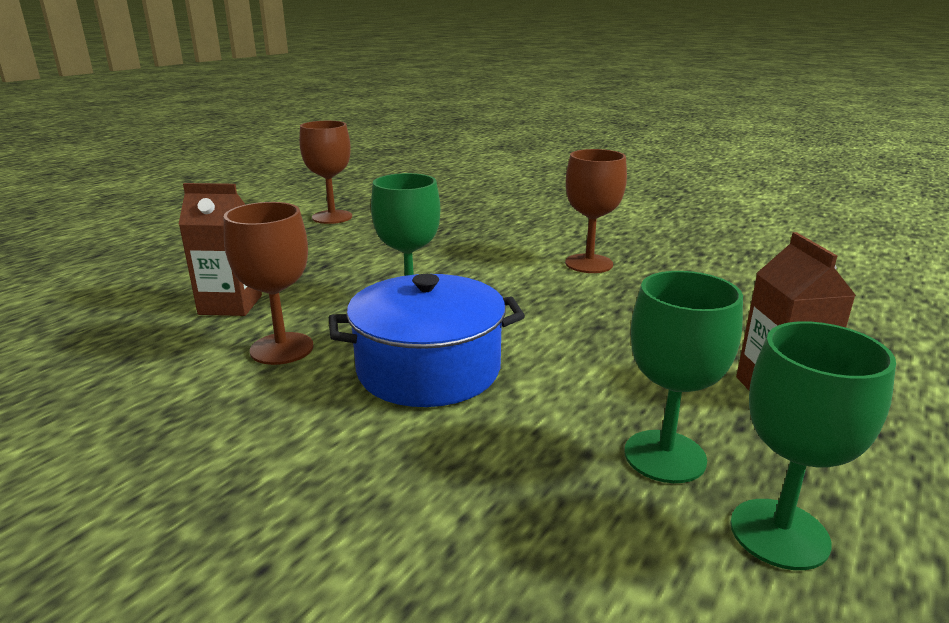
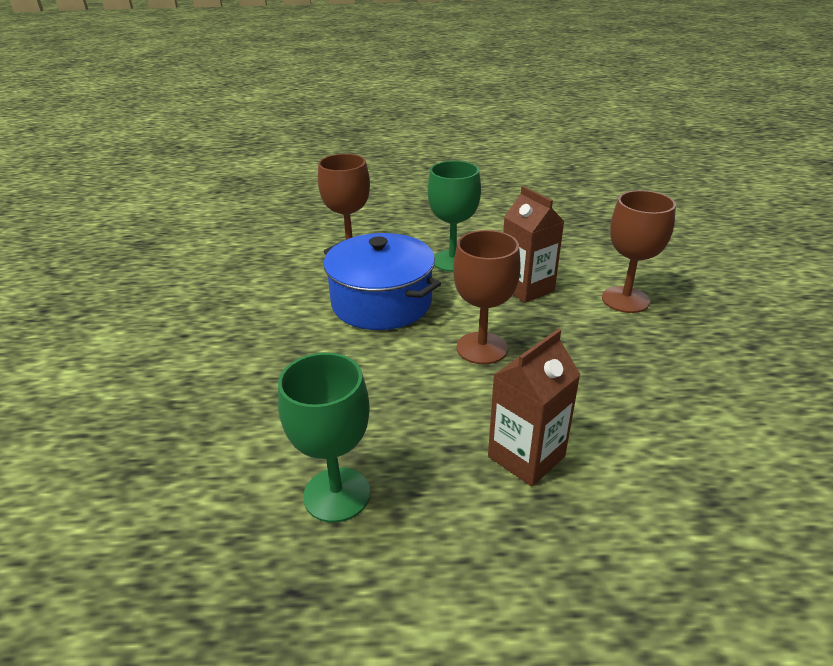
camera: 55 degrees right, 10 degrees up
(230, 305) = (375, 214): brown carton -> brown carton (526, 288)
(332, 217) = (533, 179): brown goblet -> brown goblet (482, 348)
(665, 456) = (377, 423): green goblet -> none

